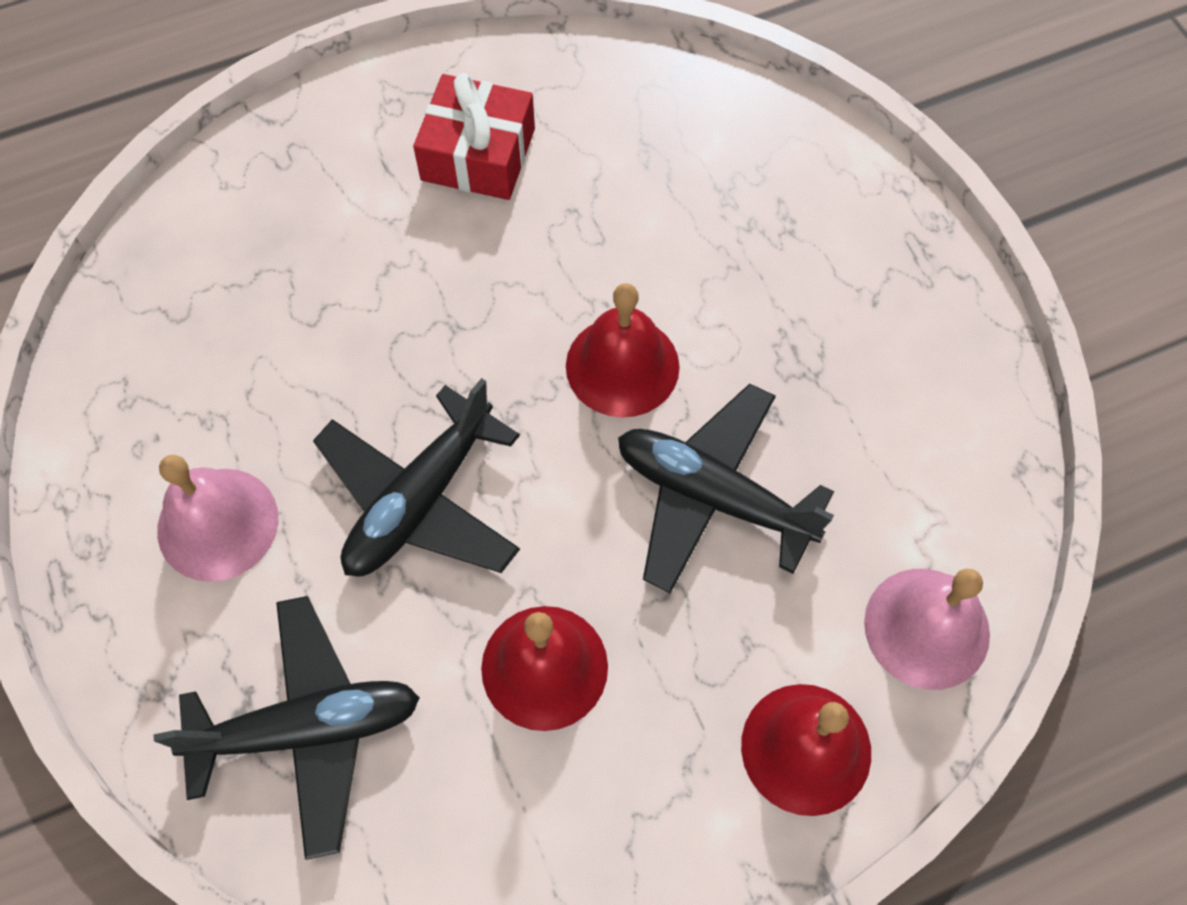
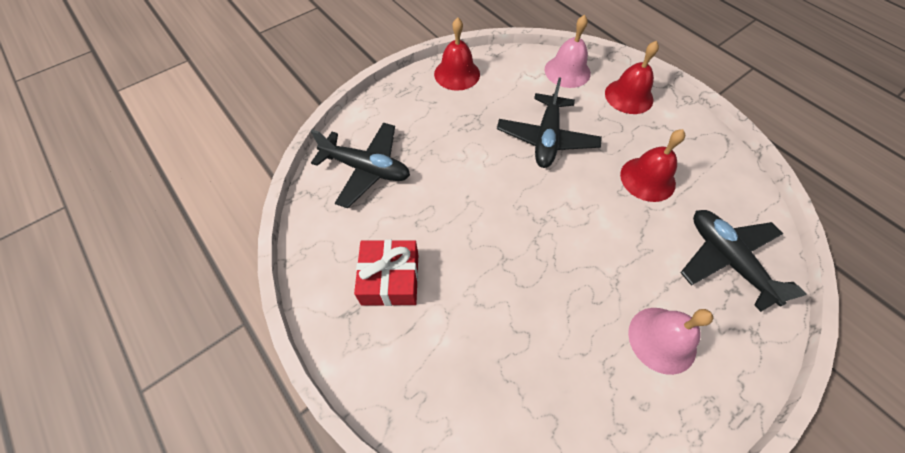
camera: 105 degrees left, 5 degrees down
(420, 500) = (601, 246): black plane -> black plane (367, 169)
(622, 366) = (498, 182): red bell -> red bell (457, 74)

